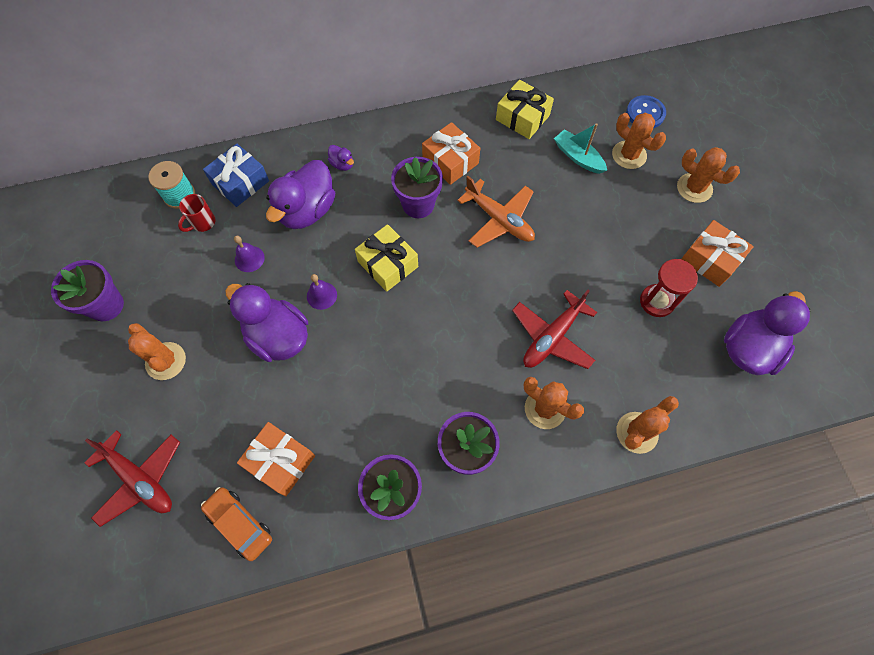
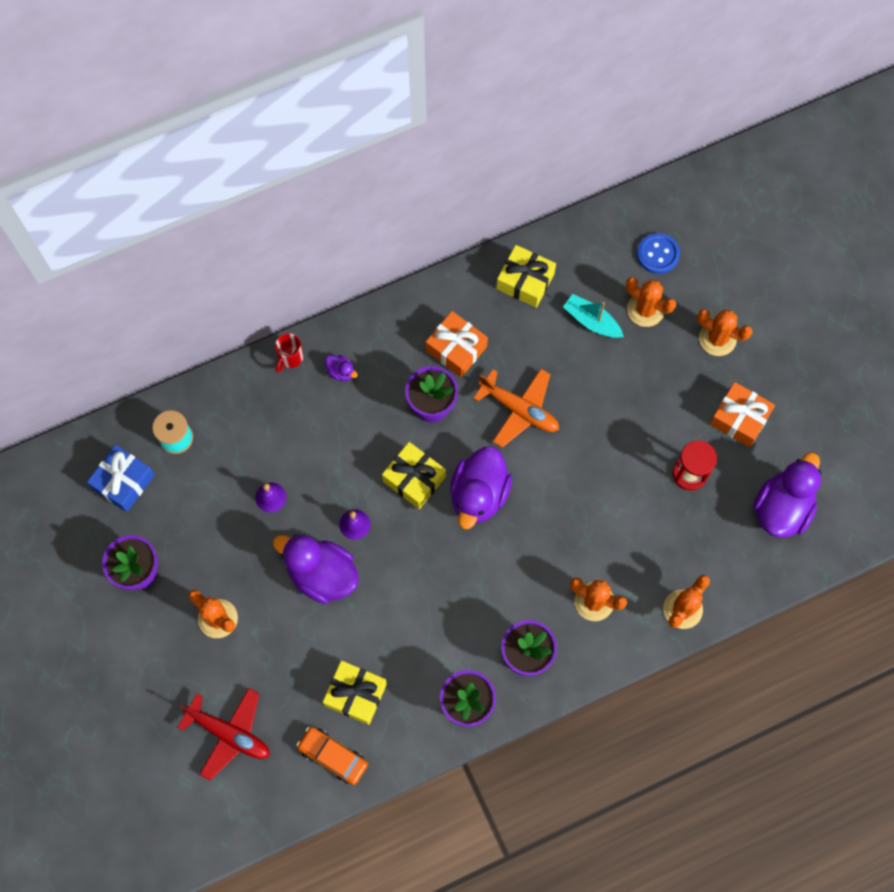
camera: 10 degrees left, 5 degrees up
(203, 223) = (210, 465): red mug -> red mug (290, 358)
(240, 182) = (237, 412): blue gift -> blue gift (124, 482)
(280, 461) = (356, 694): orange gift -> yellow gift
(307, 210) = (317, 433): purple duck -> purple duck (479, 494)
(552, 337) = (591, 529): red plane -> none

